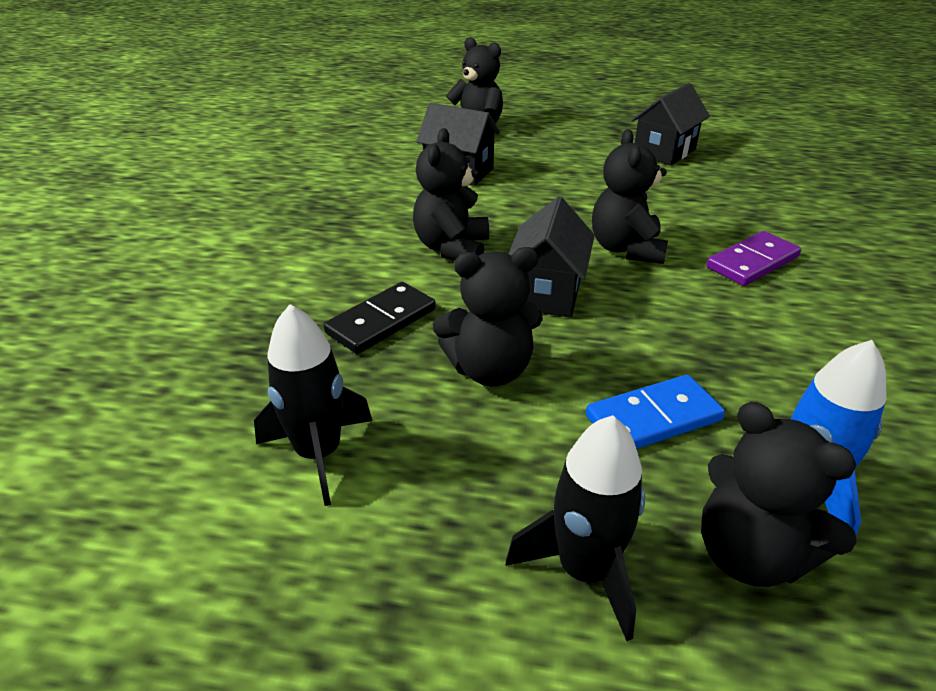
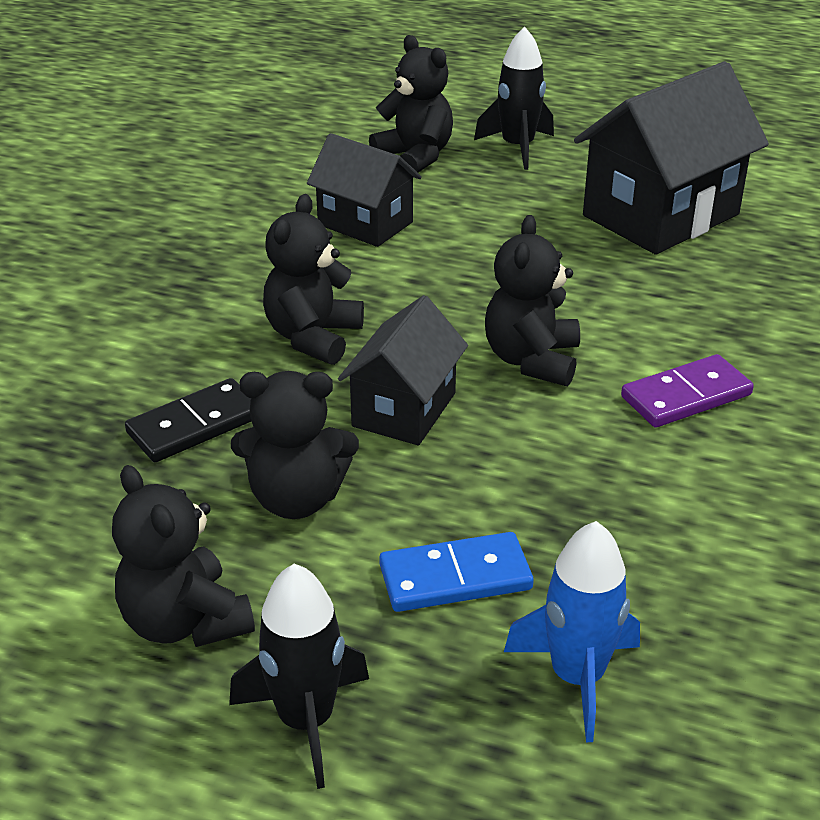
camera: 10 degrees right, 0 degrees up
(319, 453) = (80, 569): black rocket -> black rocket (517, 148)
(664, 152) = (661, 215): black house -> black house, size x1.67
(750, 554) = (483, 730): black teddy bear -> black teddy bear (185, 622)

